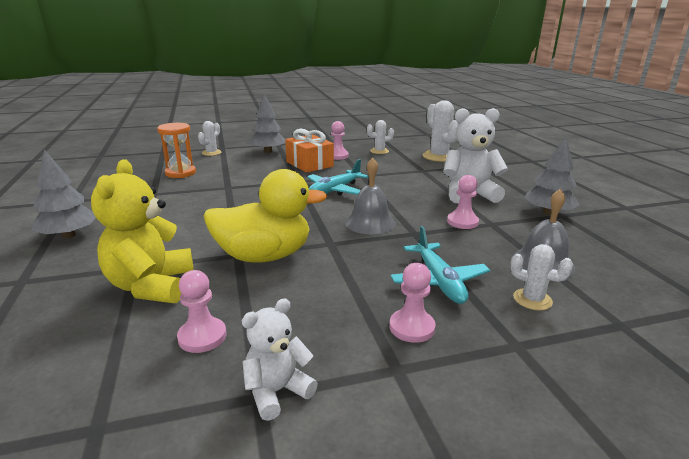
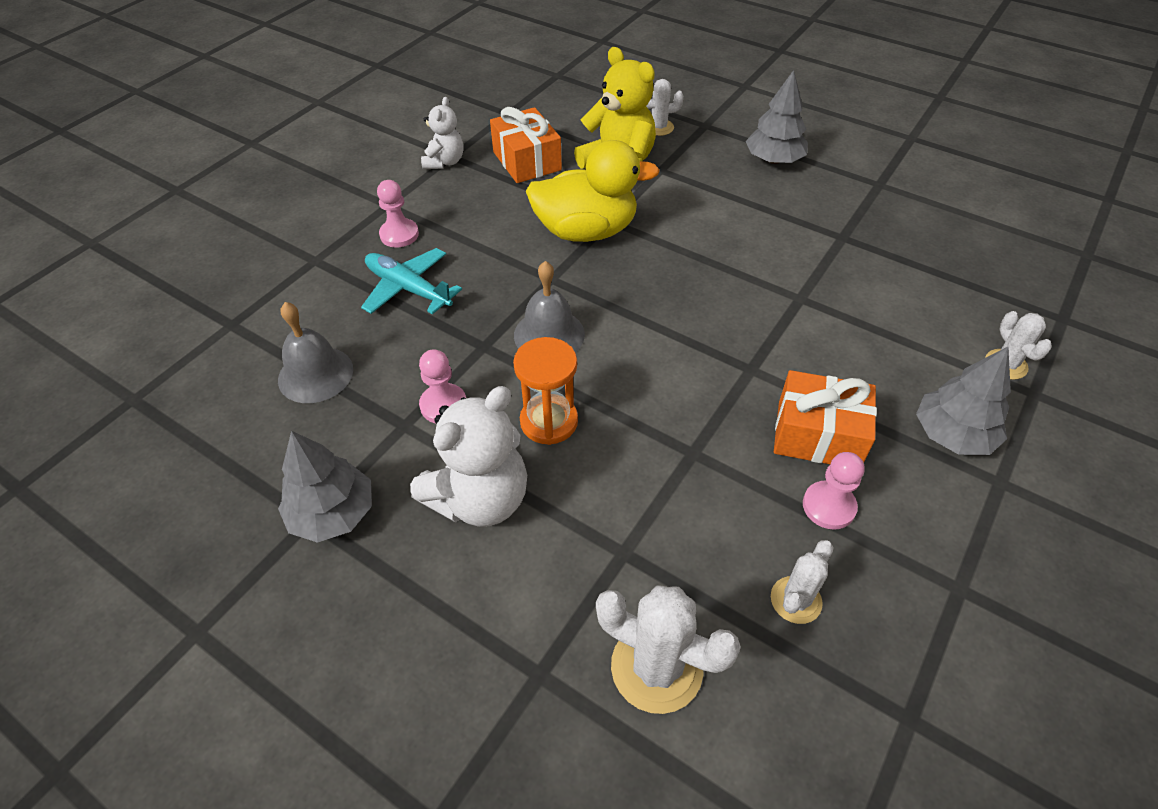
camera: 140 degrees right, 25 degrees up
(180, 173) = (911, 287): orange hourglass -> orange hourglass (549, 421)
(202, 336) = (527, 161): pink pawn -> orange gift
(264, 256) = (586, 231): yellow duck -> yellow duck turned 135 degrees counterclockwise
(335, 190) = (672, 378): turquoise plane -> none
(532, 299) = (314, 312): white cactus -> white cactus (658, 127)

